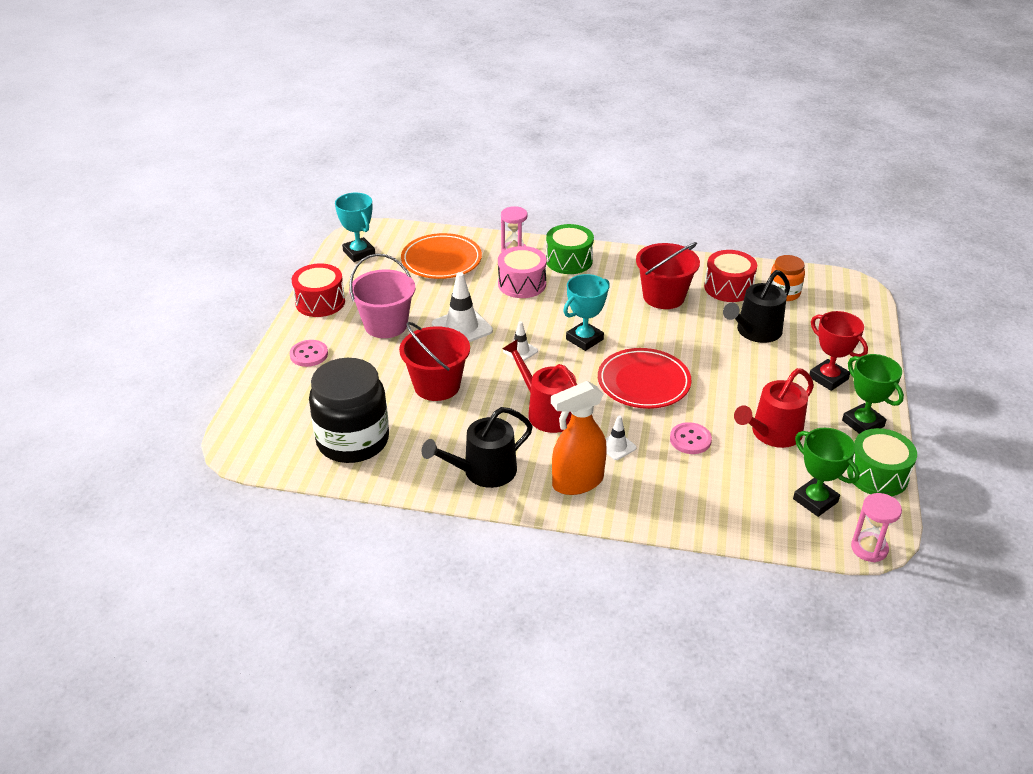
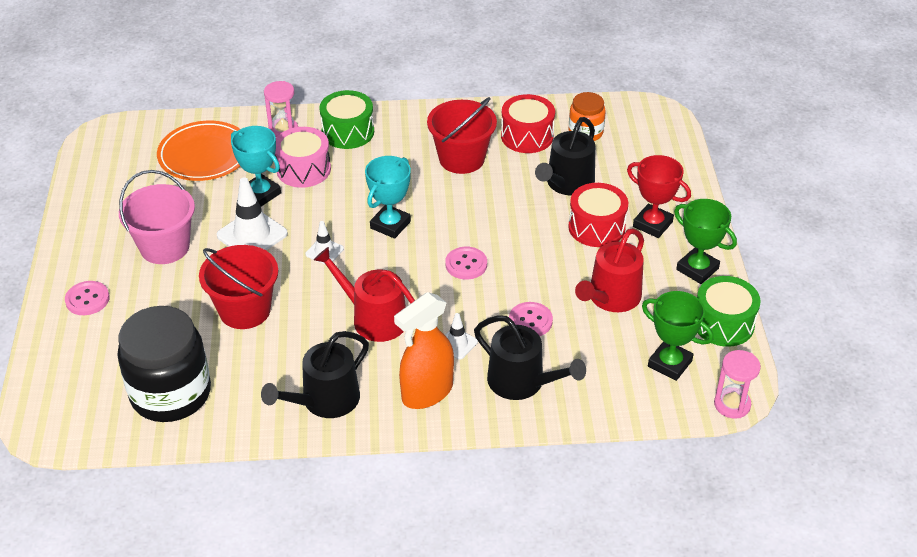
camera: 15 degrees left, 5 degrees up
(320, 302) = (79, 232): red drum -> red drum (596, 227)
(359, 253) = (105, 162): turquoise trophy -> turquoise trophy (260, 194)
(643, 382) = (466, 264): red plate -> pink button
(668, 490) = (522, 382): none -> black watering can

